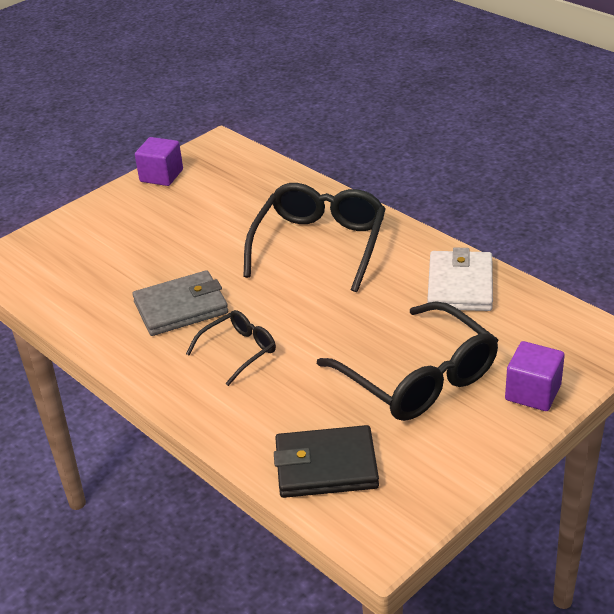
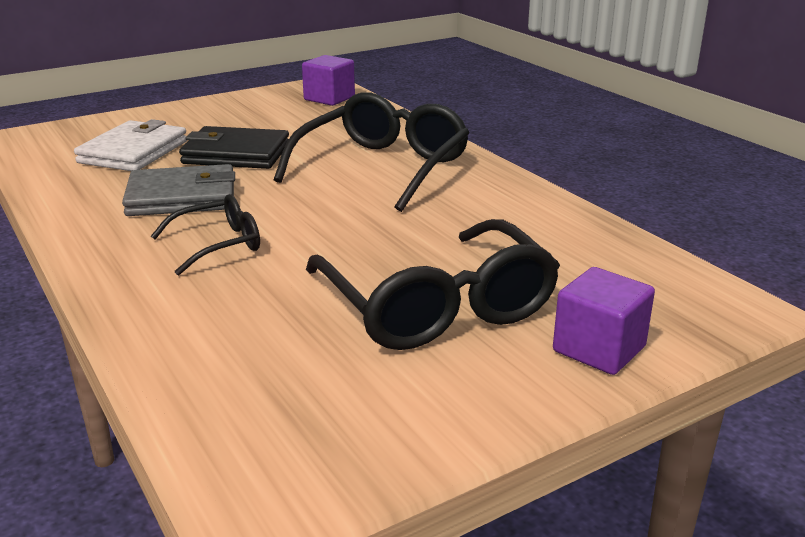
camera: 10 degrees right, 10 degrees down
(161, 176) = (247, 99): purple cube -> purple cube (329, 98)
(326, 466) = (243, 386): black wallet -> black wallet (236, 154)
(460, 285) = (539, 223): white wallet -> white wallet (133, 152)

